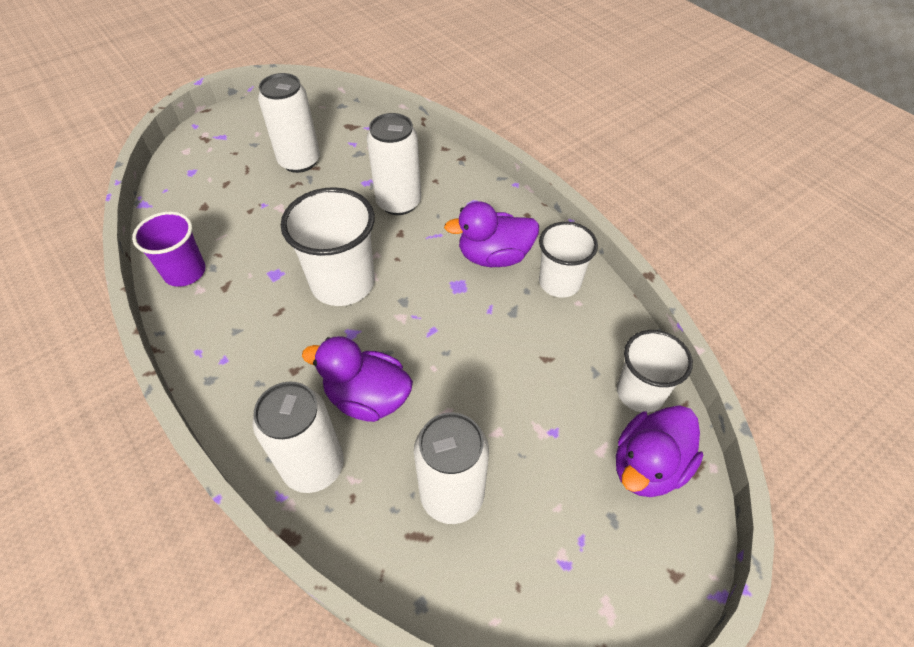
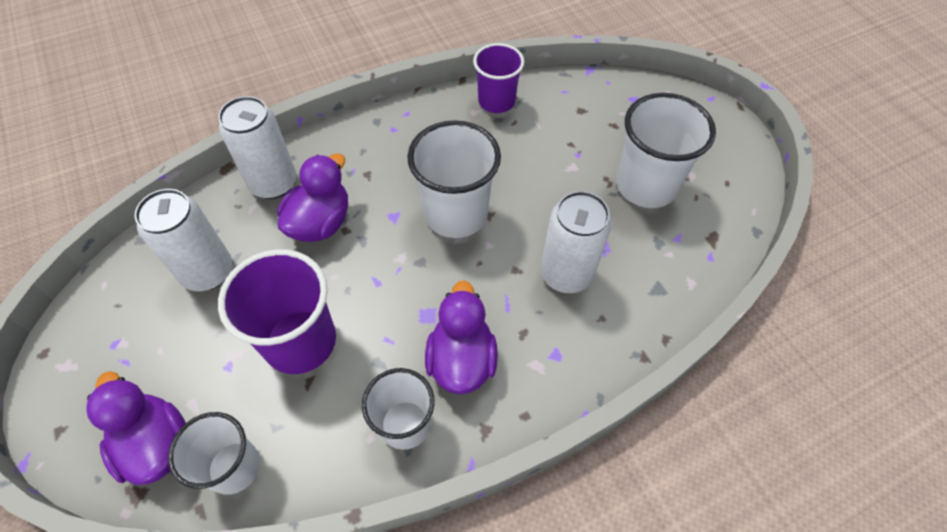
camera: 100 degrees right, 5 degrees up
(299, 161) = (646, 185): white can -> white cup
(510, 376) = (300, 341): none -> purple cup

